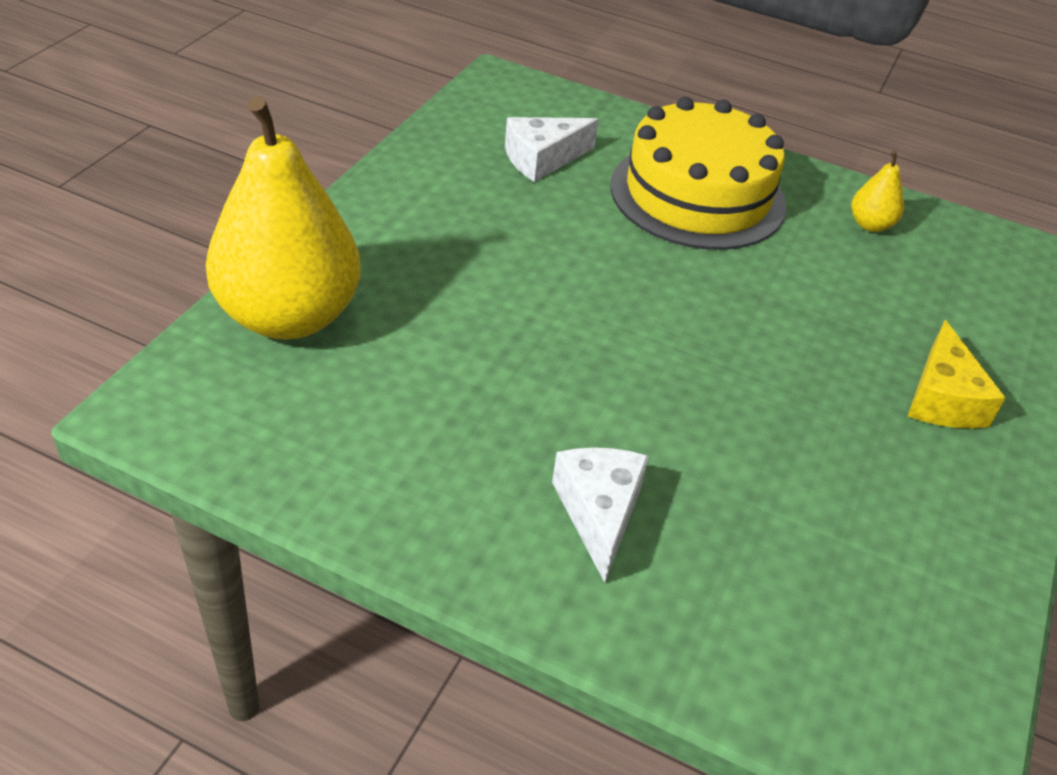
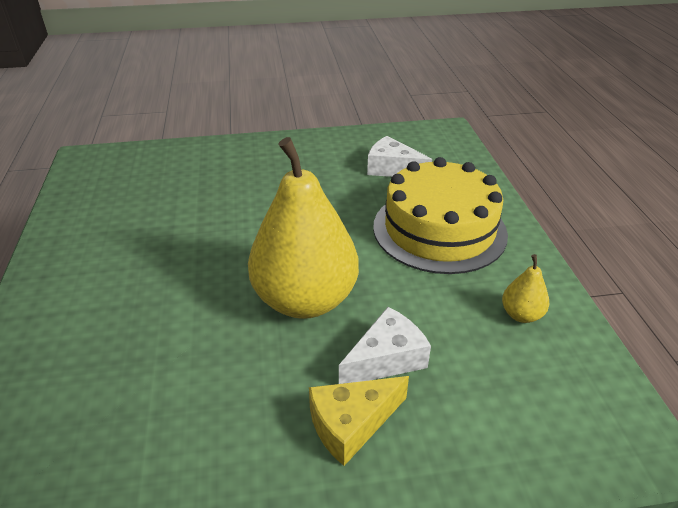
camera: 60 degrees right, 5 degrees down
(289, 316) = (175, 160): yellow pear -> yellow pear (305, 300)
(599, 512) = (103, 302): white cheese -> white cheese (386, 359)

